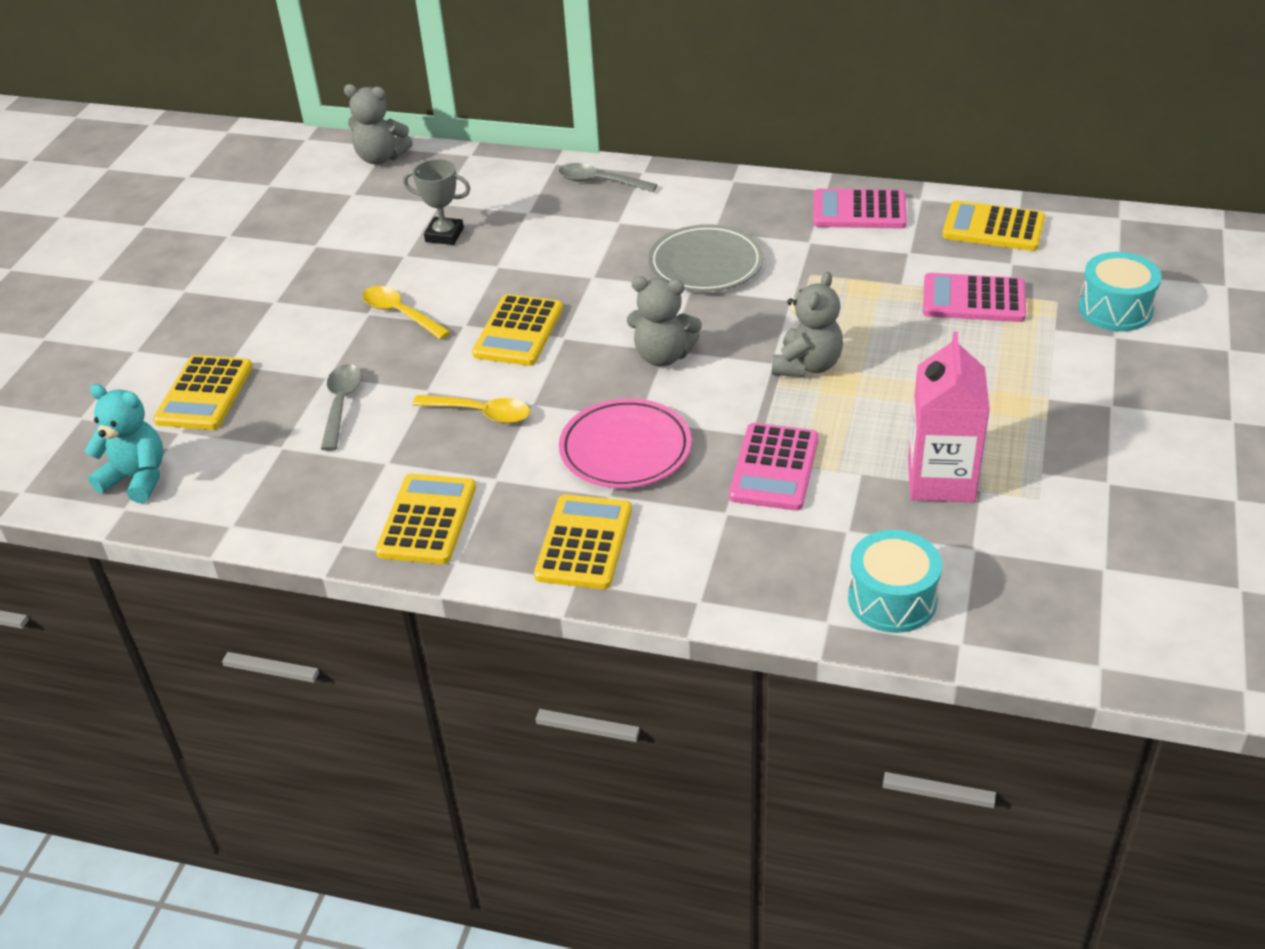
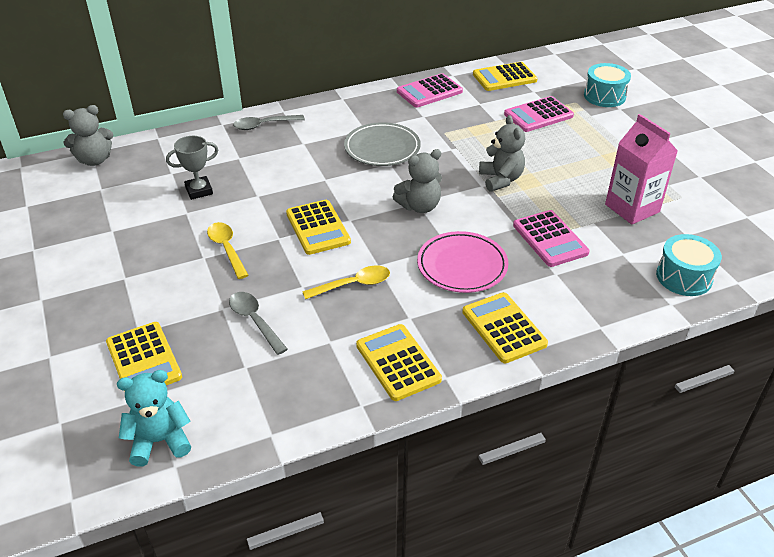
camera: 40 degrees left, 0 degrees up
(400, 314) = (227, 249): yellow spoon -> yellow spoon turned 60 degrees clockwise

